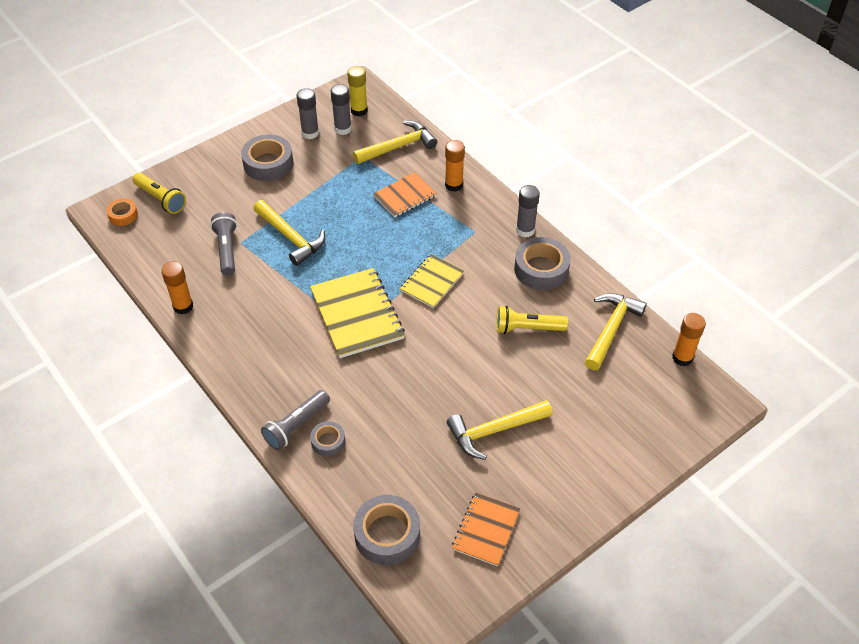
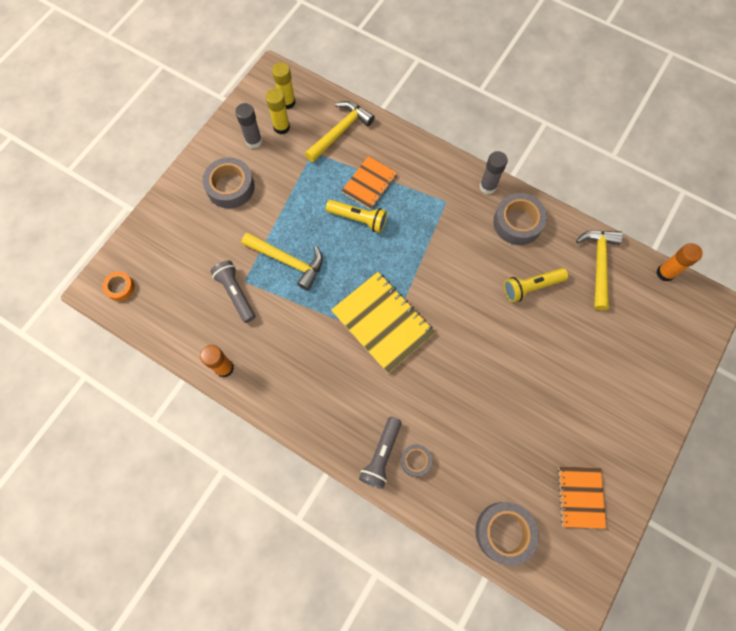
camera: 20 degrees left, 20 degrees up
(161, 199) = (148, 258): yellow flashlight -> yellow flashlight (358, 219)
(343, 129) = (281, 127): grey glue stick -> yellow glue stick
(432, 282) = (432, 267): yellow notebook -> none
(454, 185) = (407, 158): orange glue stick -> none
(495, 431) = (547, 398): yellow hammer -> none

